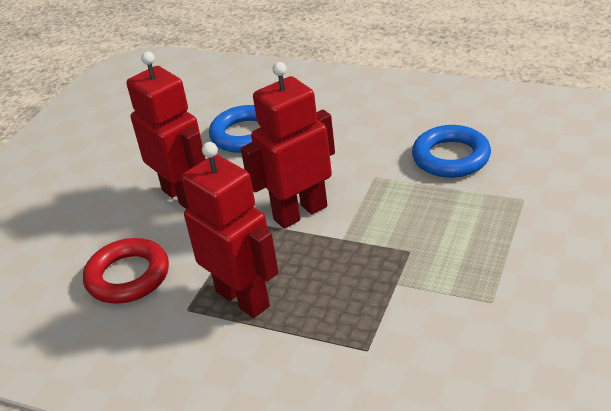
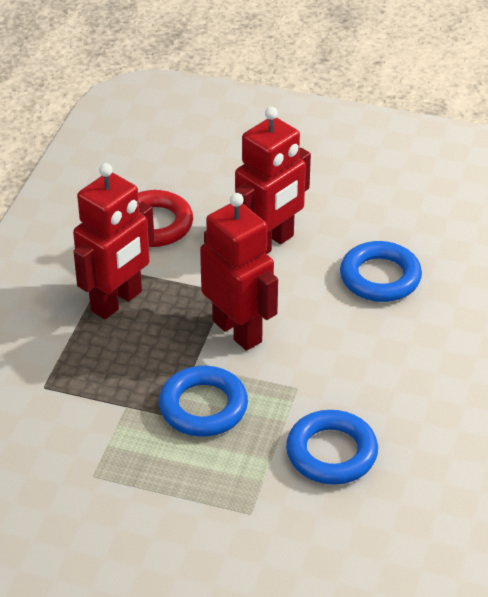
camera: 80 degrees right, 5 degrees up
(398, 230) = (203, 407): none -> blue ring

